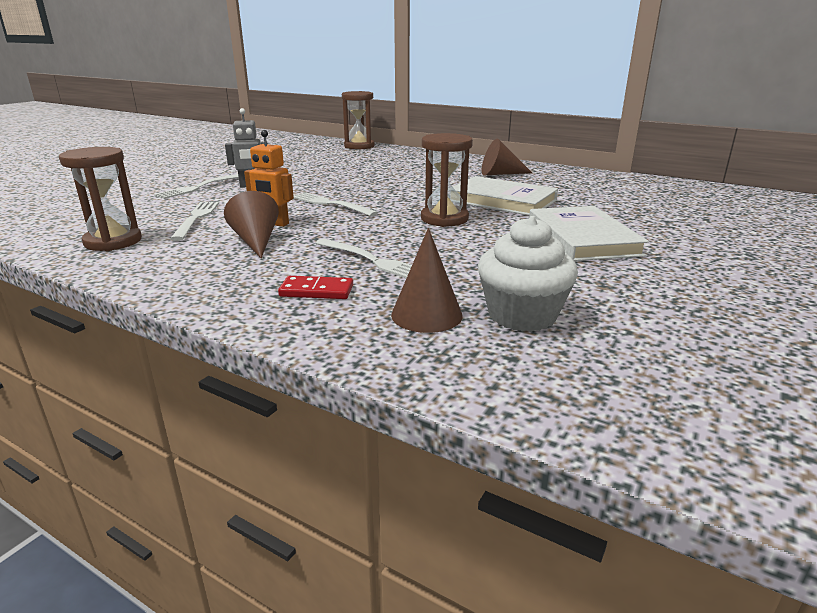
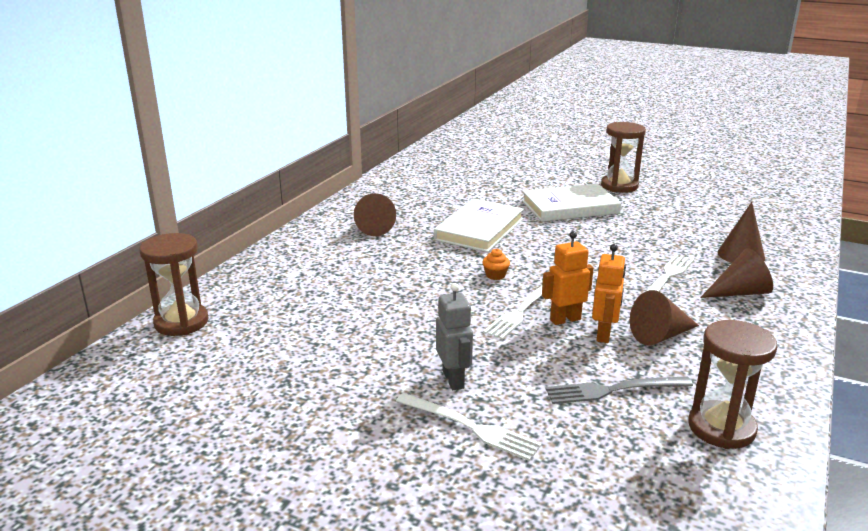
camera: 95 degrees left, 0 degrees up
(196, 218) = (613, 390): white fork -> grey fork
(308, 215) = (565, 319): none -> orange robot
(316, 291) = (739, 292): red domino -> brown cone
(398, 201) = (495, 275): none -> orange cupcake
(444, 219) = (547, 253): brown hourglass -> brown hourglass (619, 186)
(522, 315) = (716, 230): white cupcake -> none

